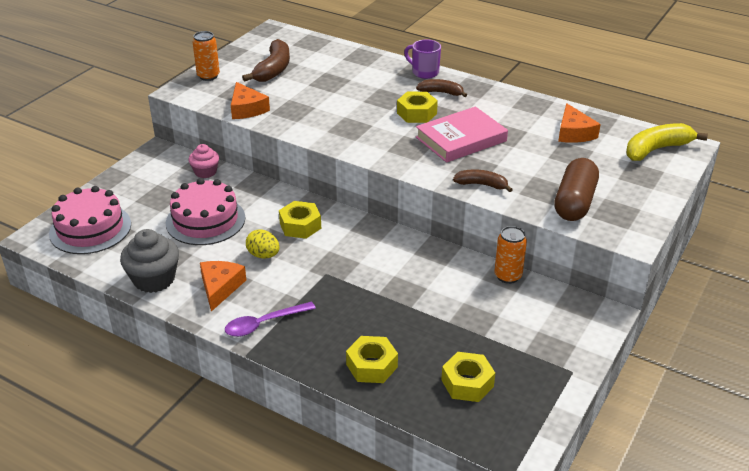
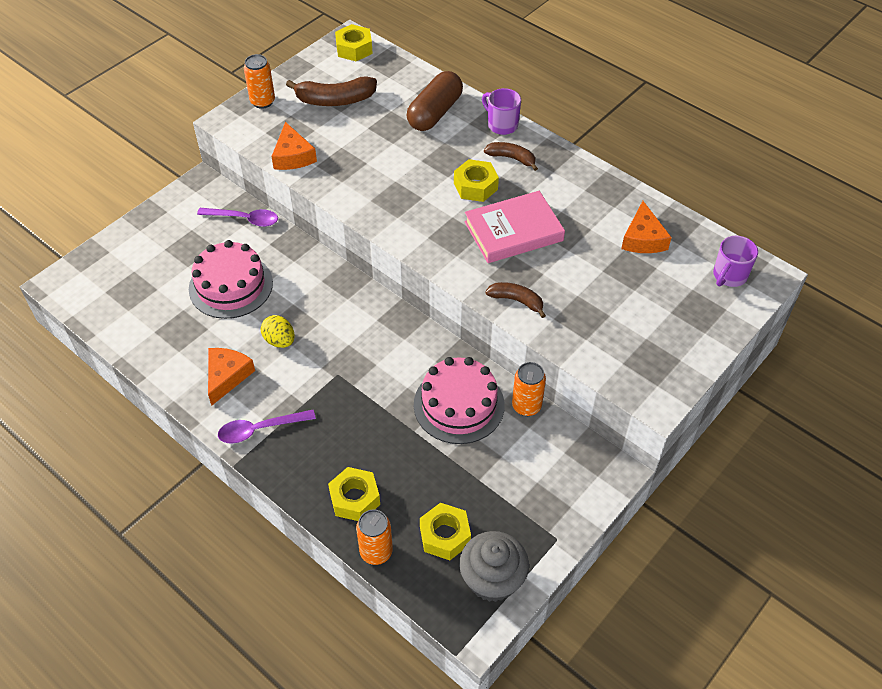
camera: 10 degrees right, 15 degrees up
(90, 229) = (113, 280): pink cake -> pink cake (459, 405)
(154, 279) = (163, 356): grey cupcake -> grey cupcake (492, 579)
(205, 172) = (244, 219): pink cupcake -> purple spoon
(273, 69) = (335, 100): brown banana -> brown banana turned 60 degrees clockwise
(300, 226) = (326, 307): yellow nut -> yellow nut (354, 49)
(406, 405) = (376, 552): none -> orange can
(575, 202) = (611, 340): brown capsule -> brown capsule (435, 113)
(656, 149) = (729, 276): yellow banana -> purple mug

